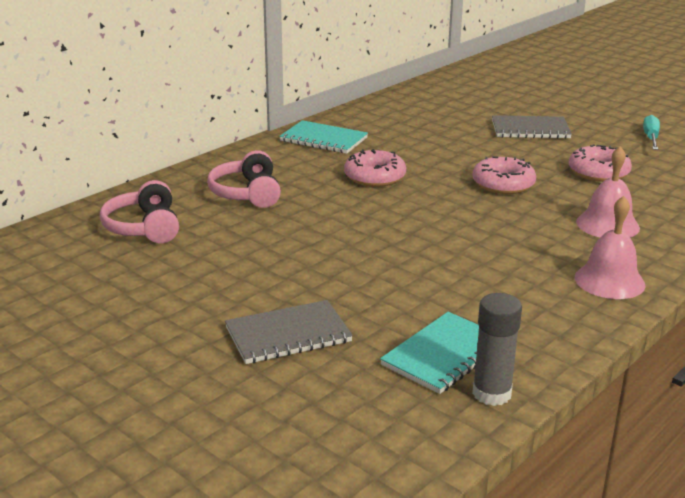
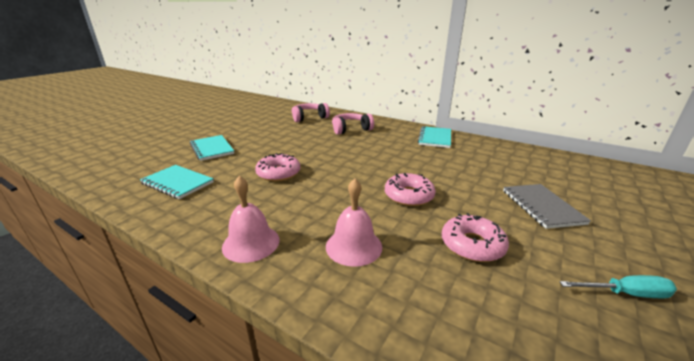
camera: 80 degrees right, 0 degrees up
(288, 335) = (212, 149): grey notebook -> turquoise notebook
(374, 177) = (390, 154): pink donut -> pink donut (278, 173)
(491, 393) = (133, 197): grey glue stick -> none

